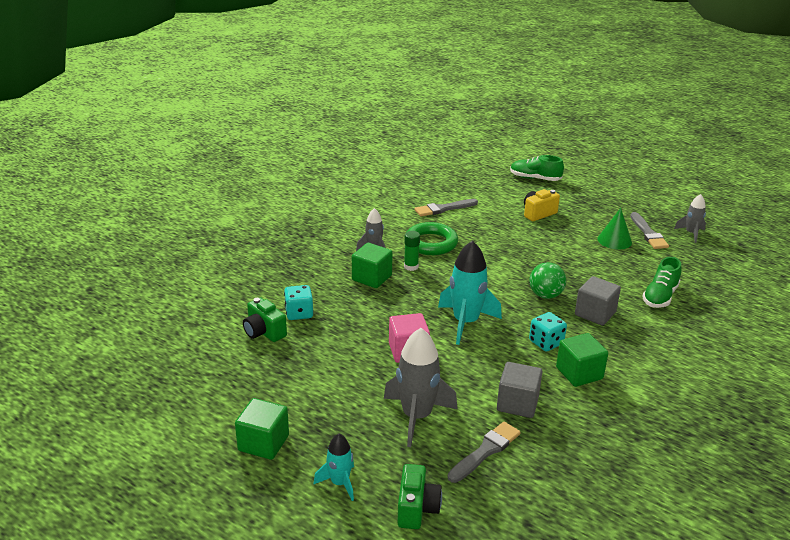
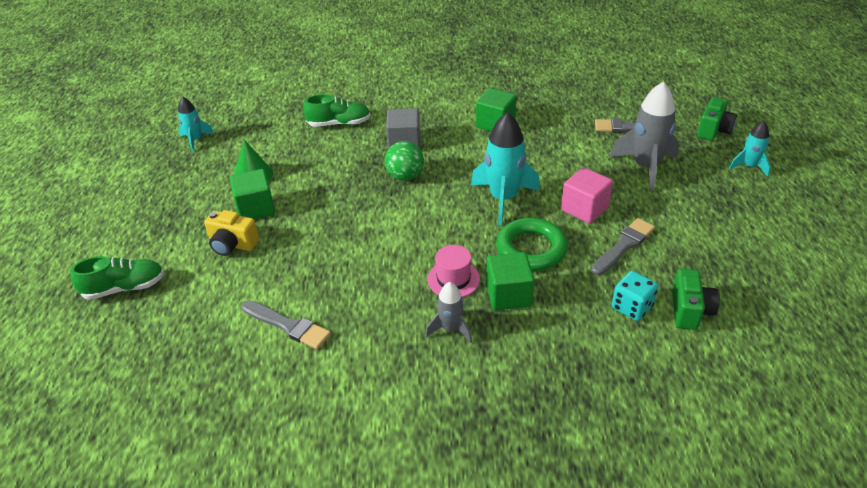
camera: 125 degrees left, 10 degrees up
(263, 443) = (782, 219): green cube -> green cube (255, 208)
(411, 267) = (453, 279): green glue stick -> pink hat
(417, 509) = (713, 130): green camera -> green camera turned 150 degrees clockwise
(431, 243) = (387, 291): green ring -> green ring (531, 249)
(517, 403) = (566, 135): grey cube -> none
(535, 178) = (124, 288): green shoe -> green shoe turned 90 degrees counterclockwise
(546, 342) = (477, 150): turquoise dice -> none
(648, 233) = (217, 162): grey brush -> grey brush (624, 246)
(691, 233) = (195, 140): grey rocket -> turquoise rocket

